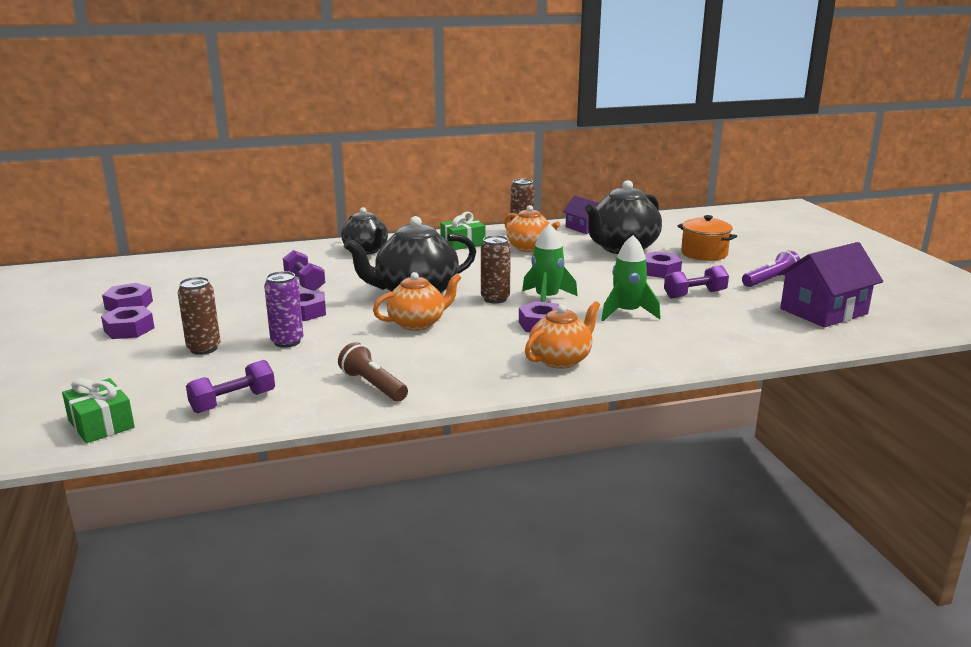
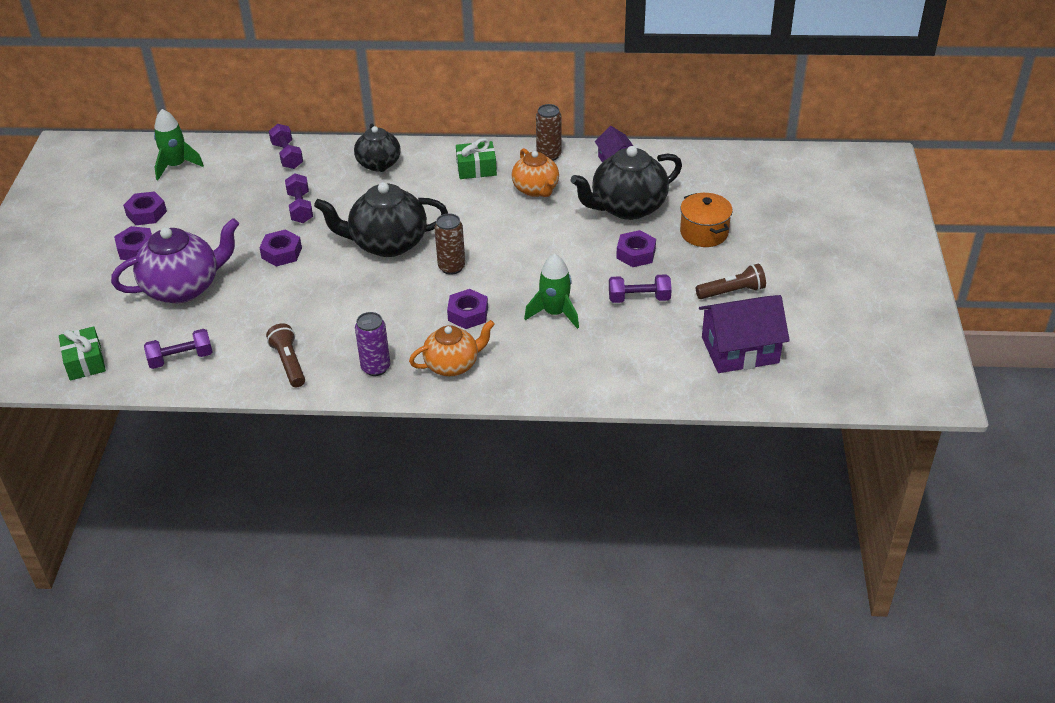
camera: 20 degrees right, 20 degrees up
(204, 348) = (183, 287): brown can -> purple teapot
(267, 255) = (287, 156): none -> purple dumbbell
(287, 342) = (249, 292): purple can -> purple can (376, 367)
(418, 323) = (365, 290): orange teapot -> none
(547, 299) = (497, 277): green rocket -> green rocket (176, 166)
(770, 280) = (732, 292): purple flashlight -> brown flashlight

